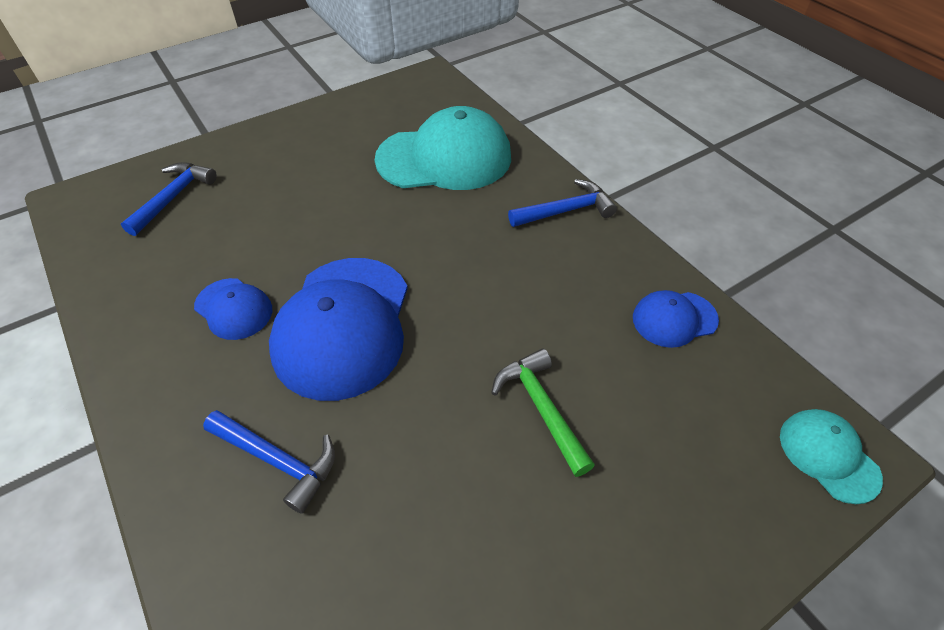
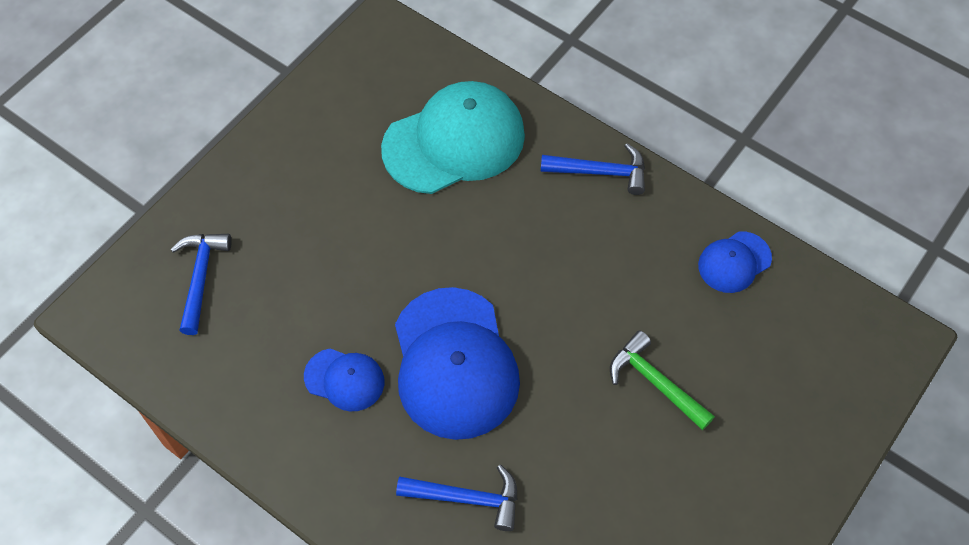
camera: 20 degrees left, 10 degrees up
(566, 211) = (600, 172): blue hammer -> blue hammer turned 45 degrees clockwise
(828, 456) = (880, 348): turquoise cap -> none

